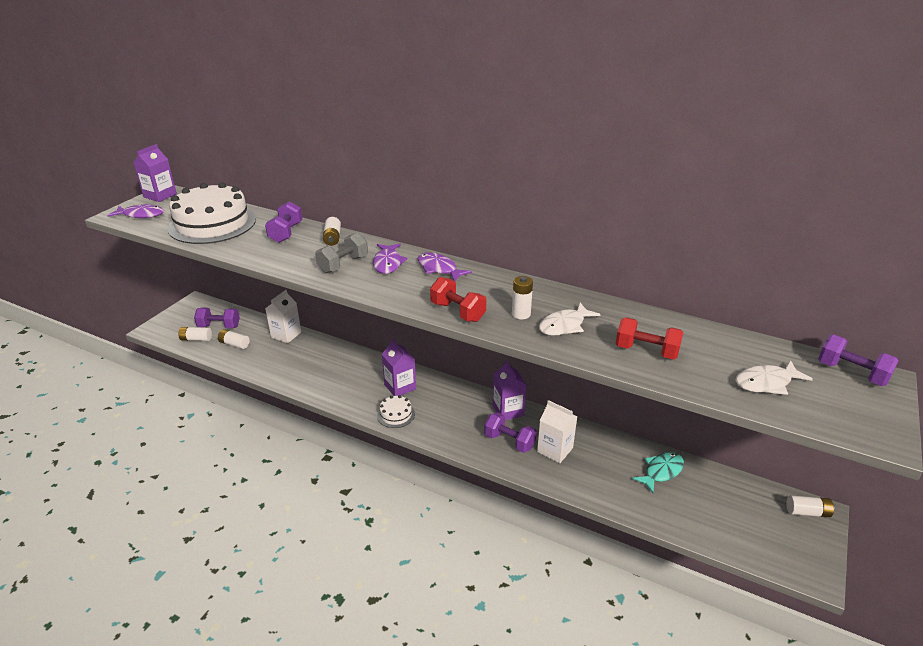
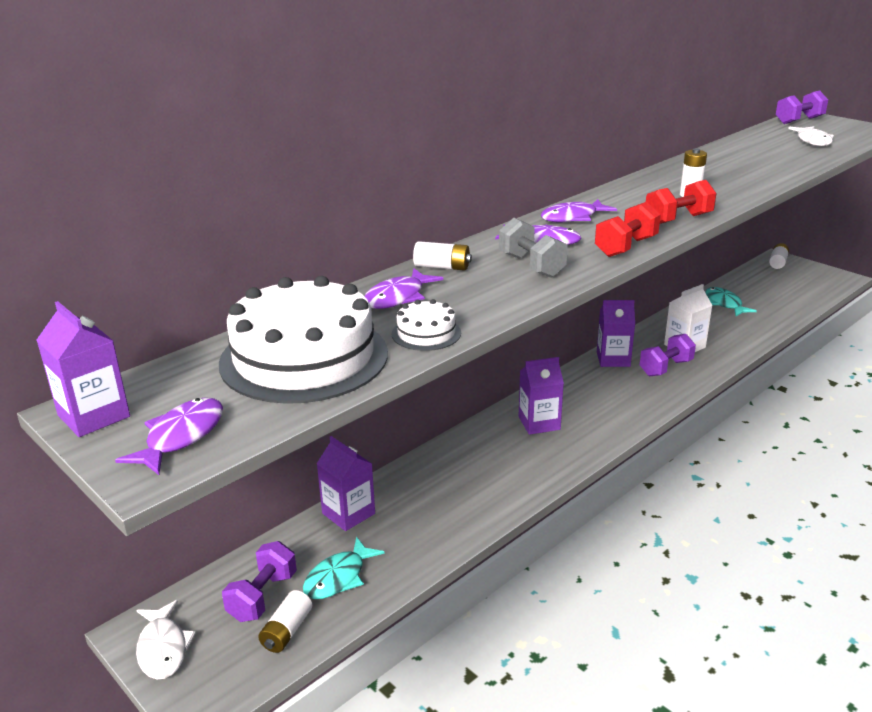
camera: 70 degrees left, 5 degrees down
(234, 344) = (338, 577): white battery -> turquoise fish
(286, 233) = (398, 297): purple dumbbell -> purple fish
(286, 335) = (348, 513): white carton -> purple carton
(396, 414) = (595, 434): white cake -> white cake (426, 333)
(564, 325) = (716, 183): white fish -> white fish (163, 648)
(646, 351) = (765, 164): red dumbbell -> red dumbbell (626, 247)

